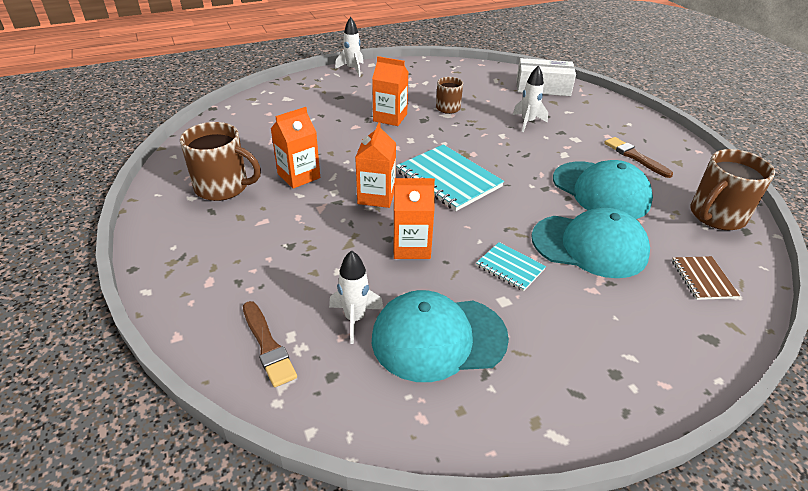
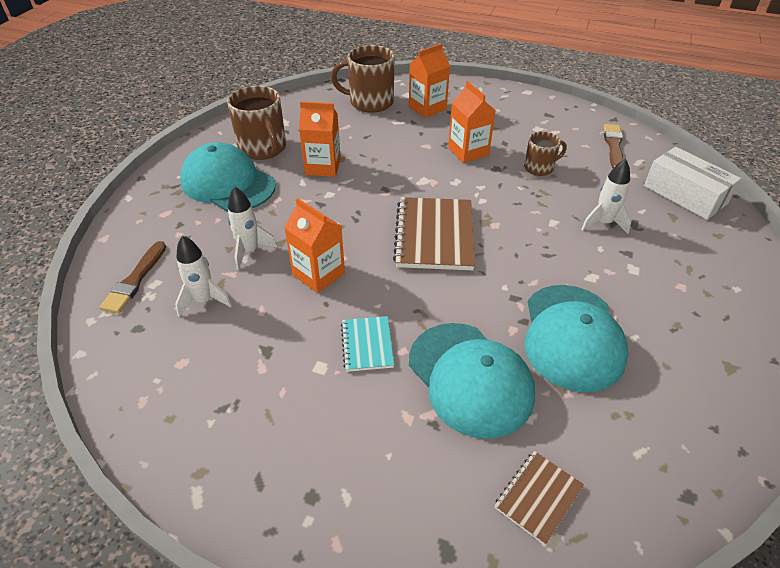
camera: 45 degrees right, 5 degrees up
(352, 69) = (502, 89): white rocket -> white rocket (249, 251)
(376, 196) = (354, 216): orange carton -> orange carton (427, 108)
(438, 338) = (232, 356): turquoise cap -> turquoise cap (228, 183)
(448, 179) = (434, 235): turquoise notebook -> brown notebook
(635, 157) = (678, 327): brown brush -> brown brush (613, 146)
(716, 216) = (675, 453): brown mug -> brown mug (370, 102)

